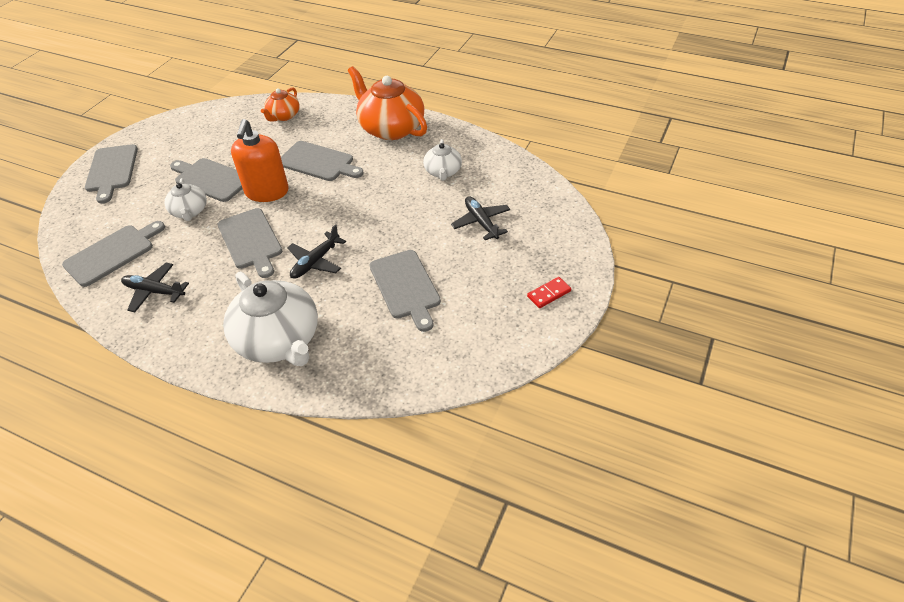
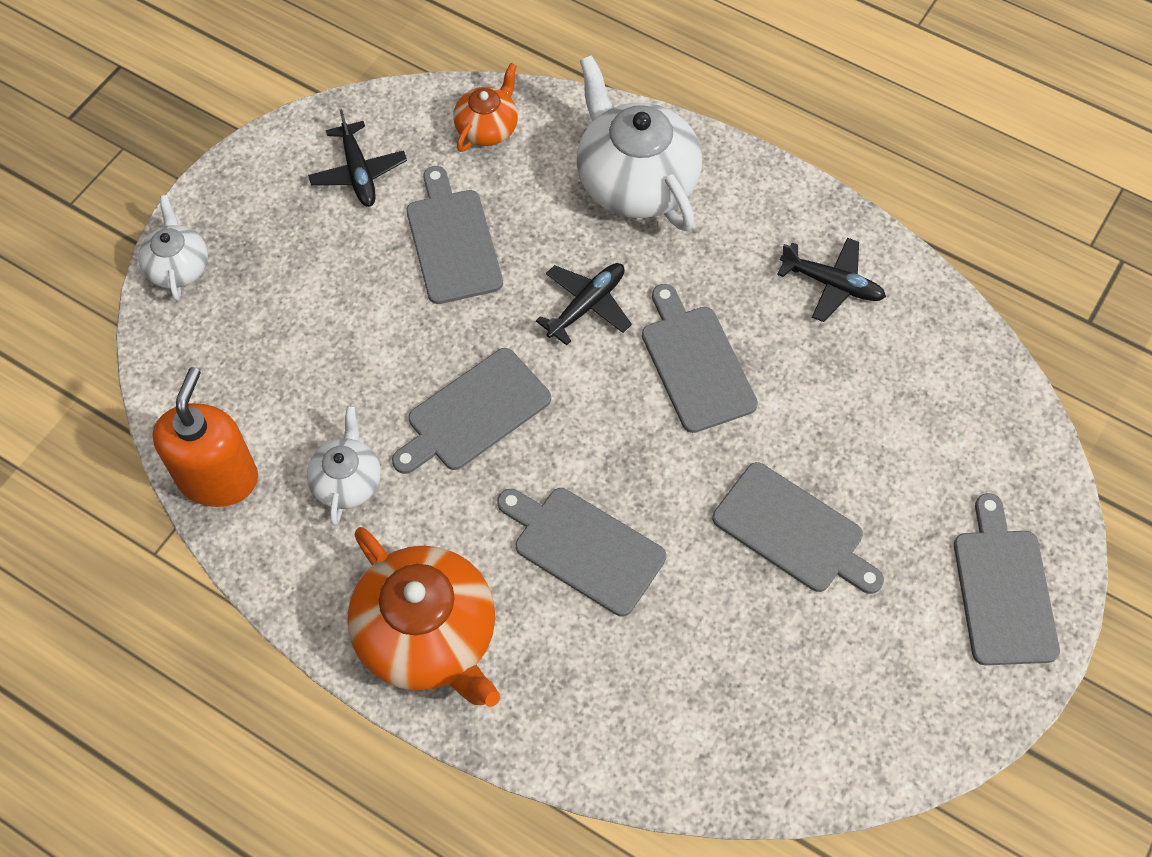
camera: 175 degrees left, 15 degrees up
(112, 253) = (925, 369): grey cutting board -> grey cutting board (474, 413)
(190, 211) = (815, 448): white teapot -> white teapot (178, 266)
(267, 192) = (680, 478): orange soap dispenser -> orange soap dispenser (218, 477)
(283, 116) = (665, 724): orange teapot -> orange teapot (487, 128)
(481, 222) = (310, 348): black plane -> black plane (358, 172)
(549, 294) = (251, 202): red domino -> none

